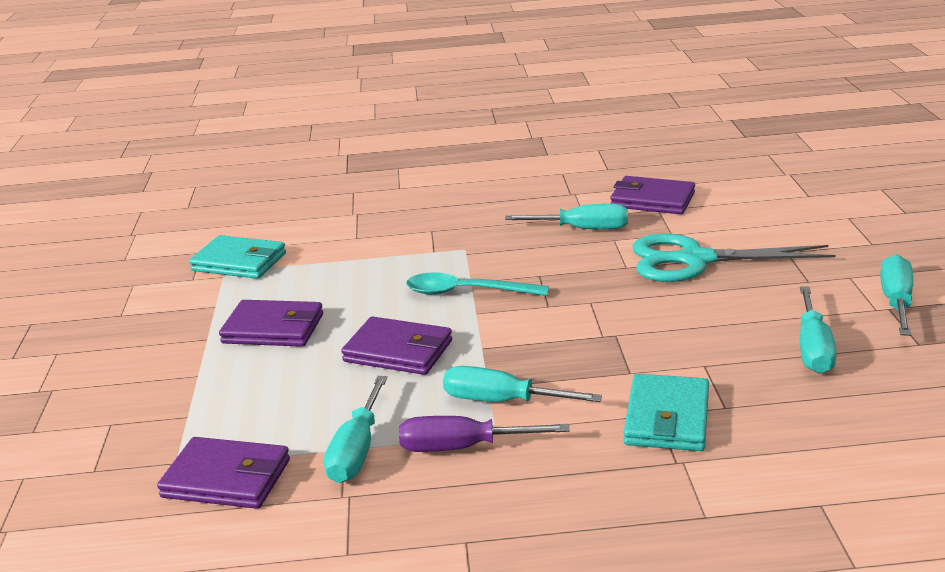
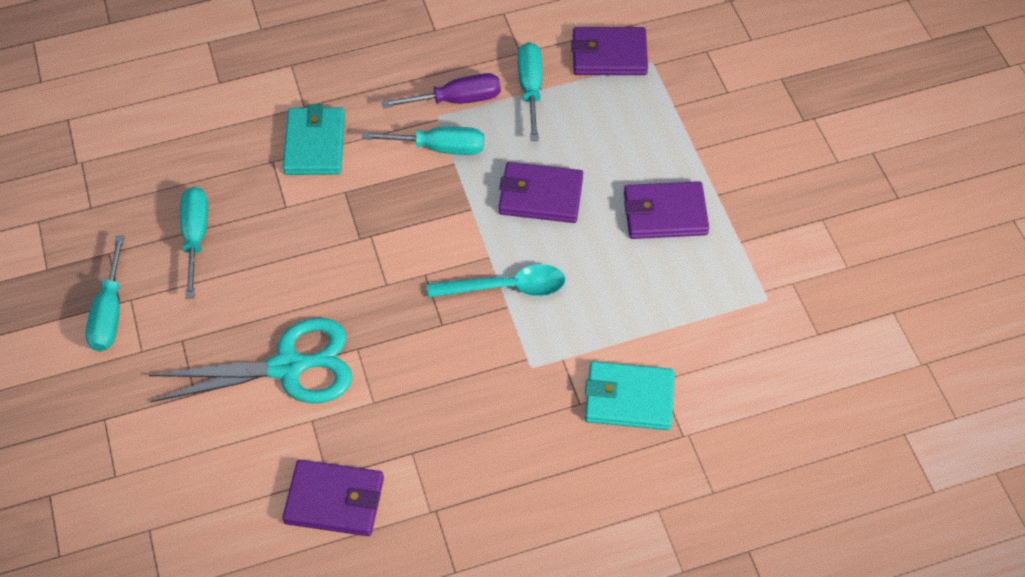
camera: 165 degrees right, 30 degrees up
(239, 262) = (762, 317): turquoise wallet -> turquoise wallet (629, 398)
(582, 229) = (410, 421): turquoise screwdriver -> none

